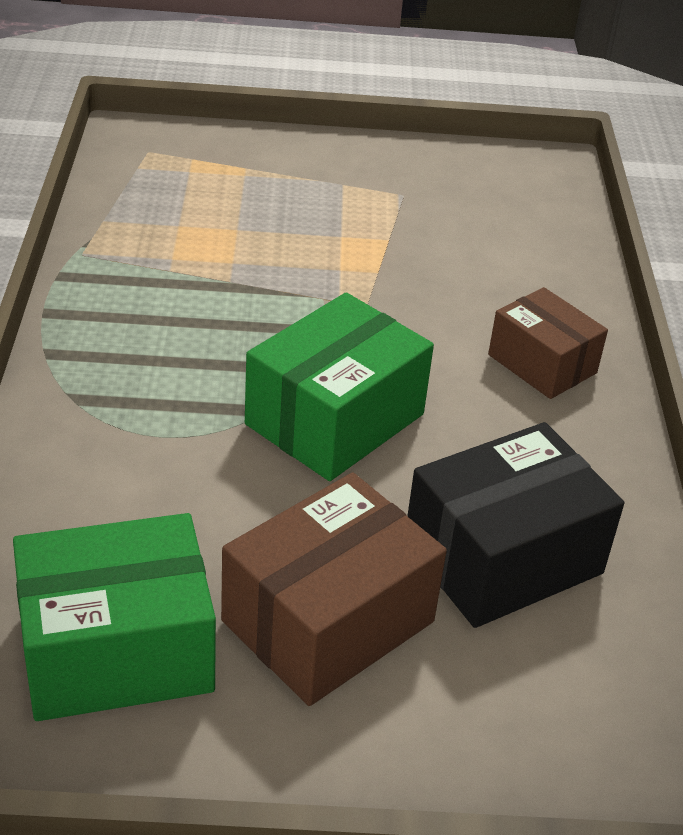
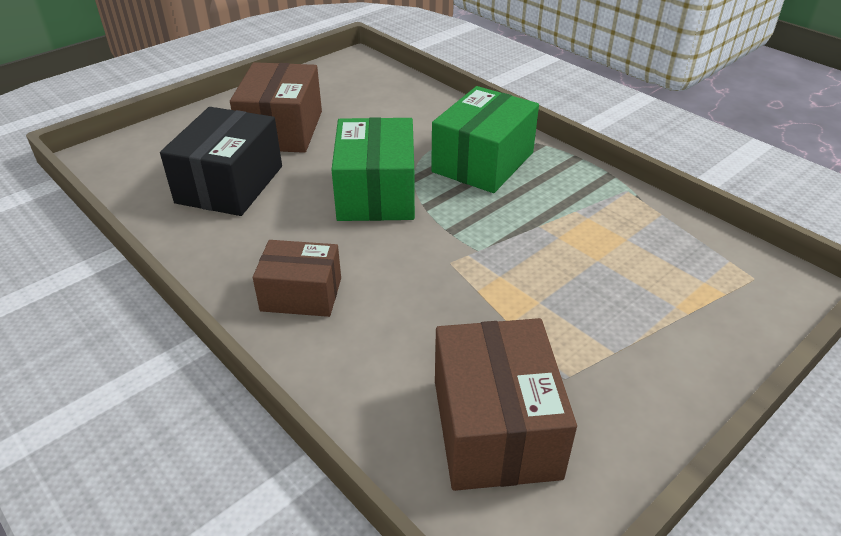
camera: 140 degrees right, 0 degrees up
(117, 651) = (344, 90): green box -> green box (483, 162)
(491, 203) = (495, 428): none -> brown box

